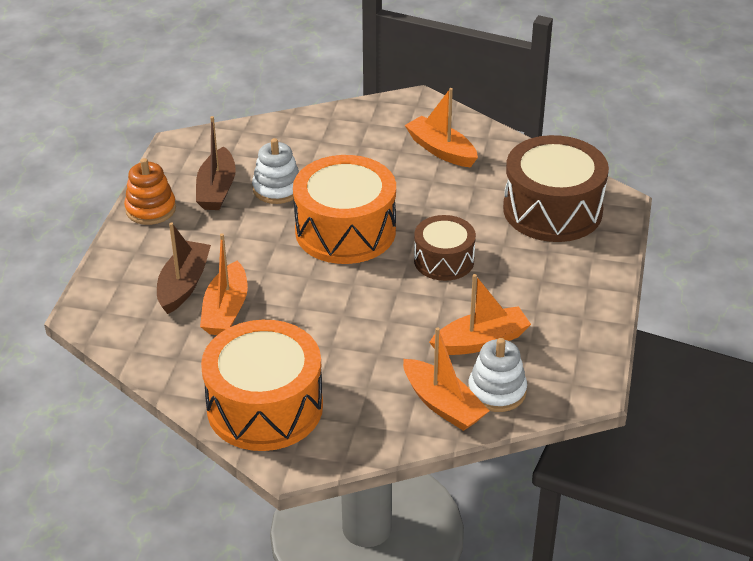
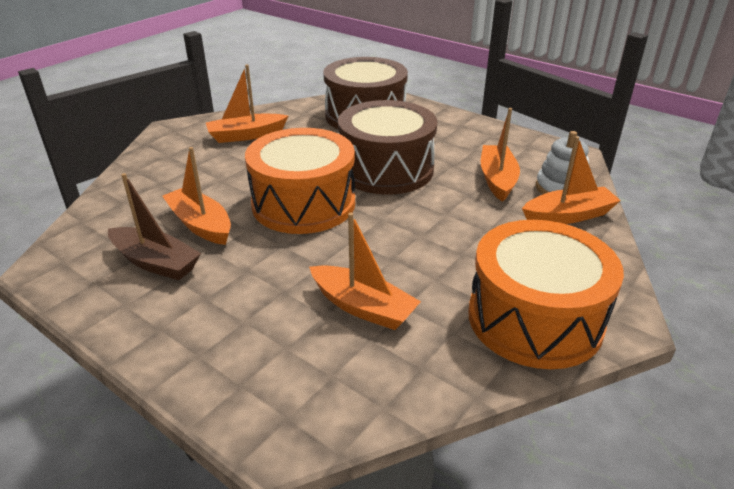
camera: 65 degrees left, 5 degrees down
(151, 209) = (131, 321): orange stacking toy -> none
(184, 285) = (294, 329): brown boat -> none
(277, 189) = (201, 224): white stacking toy -> orange boat
(444, 260) = (386, 169): brown drum -> brown drum, size x1.71

